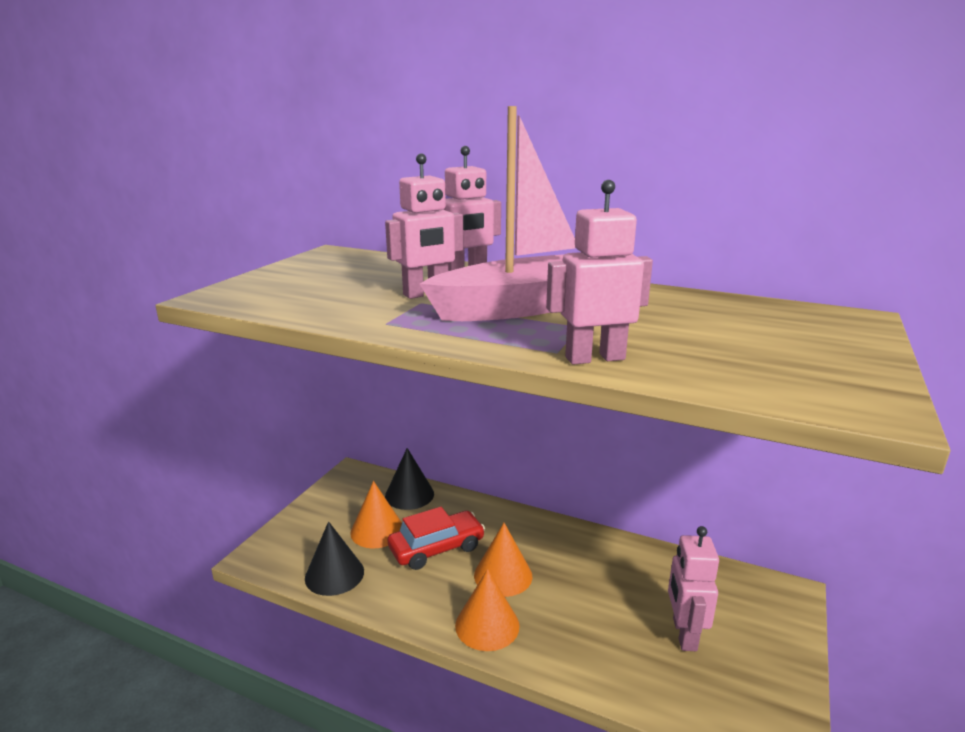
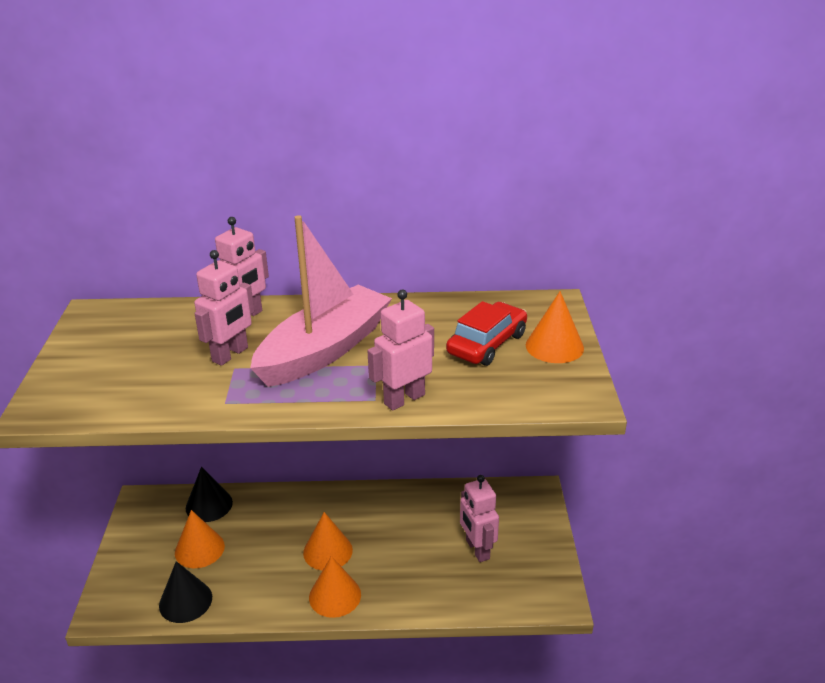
camera: 25 degrees left, 10 degrees up
(436, 548) = (261, 547): red car -> red car (487, 344)
(841, 352) = (554, 346): none -> orange cone

